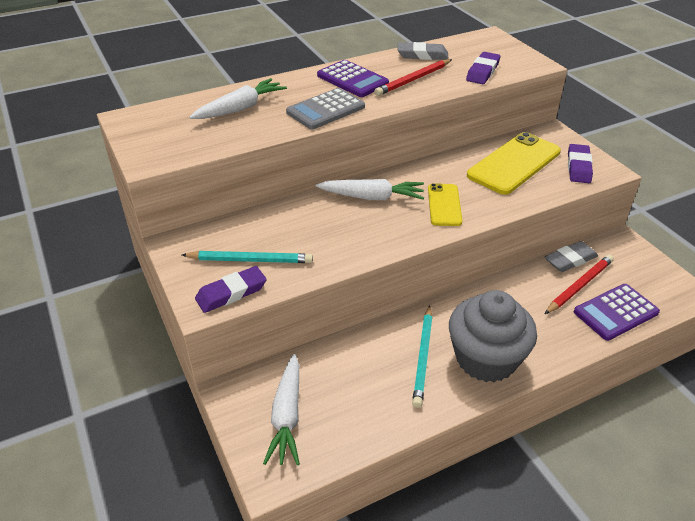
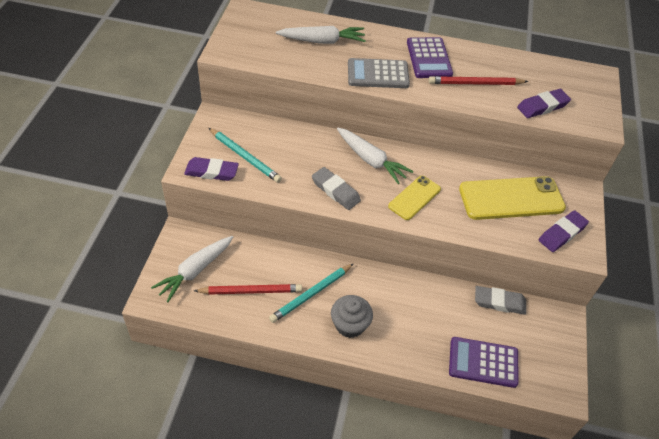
camera: 35 degrees right, 10 degrees up
(422, 55) = (512, 64): grey eraser -> grey eraser (335, 191)
(486, 359) = (350, 325): grey cupcake -> grey cupcake, size x0.60
(579, 286) = (480, 325): red pencil -> red pencil (250, 291)

